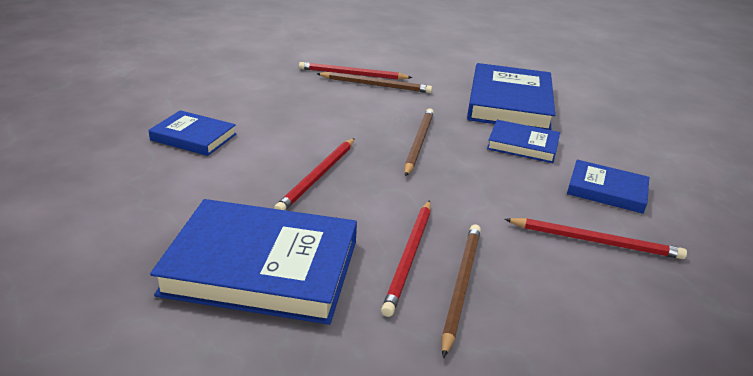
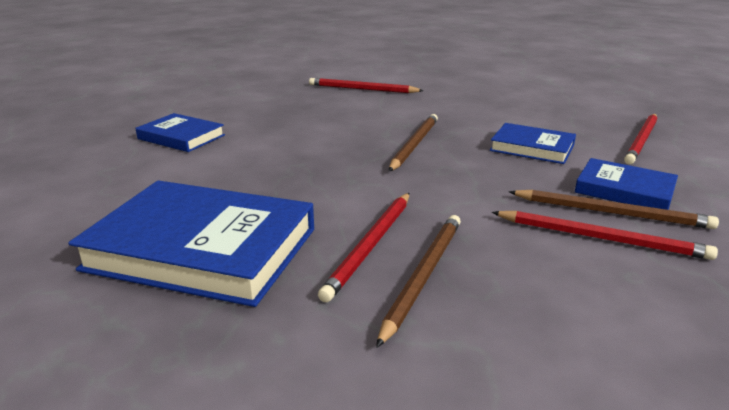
camera: 10 degrees right, 5 degrees down
(318, 176) = (295, 171): red pencil -> red pencil (641, 140)
(376, 85) = (384, 97): brown pencil -> brown pencil (611, 213)
(509, 103) = (525, 112): blue book -> none

